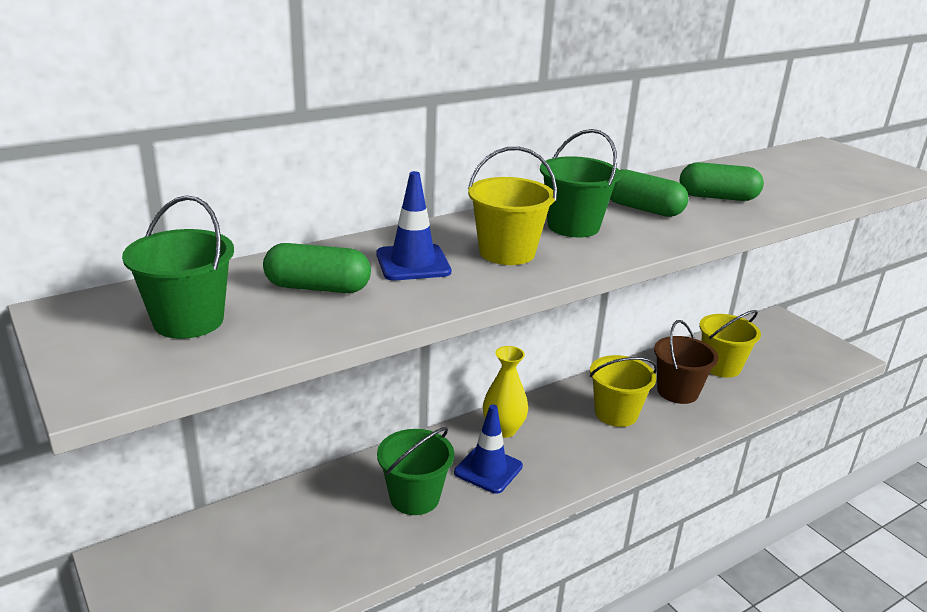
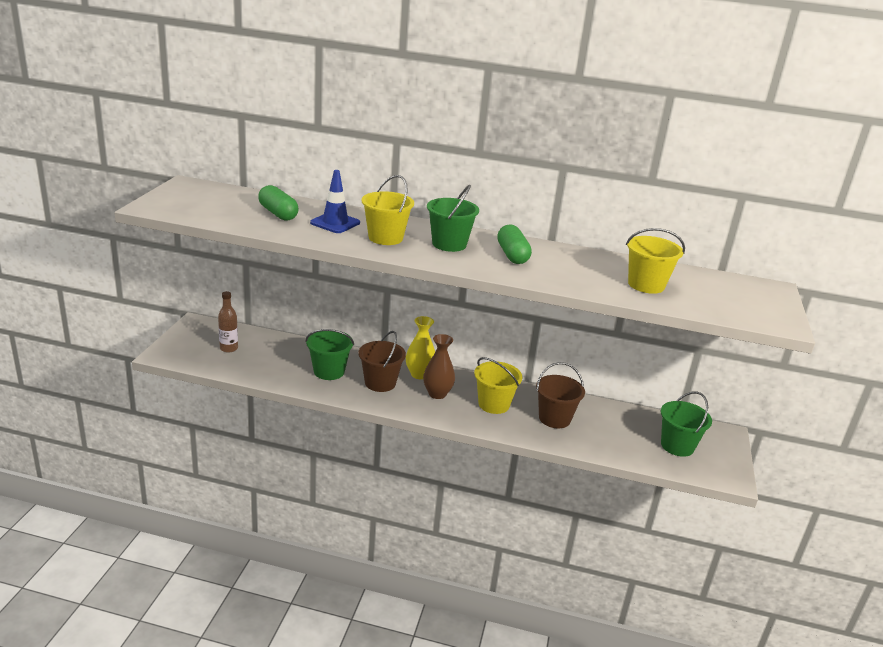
camera: 45 degrees right, 0 degrees up
(188, 321) = (213, 203): green bucket -> green bucket (677, 446)
(238, 563) = (229, 348): none -> brown bottle
(488, 469) = (380, 383): blue traffic cone -> brown bucket
(556, 440) = (437, 394): none -> brown vase
(717, 197) = (578, 270): green capsule -> none
(721, 366) = (614, 426): yellow bucket -> yellow bucket (646, 285)

